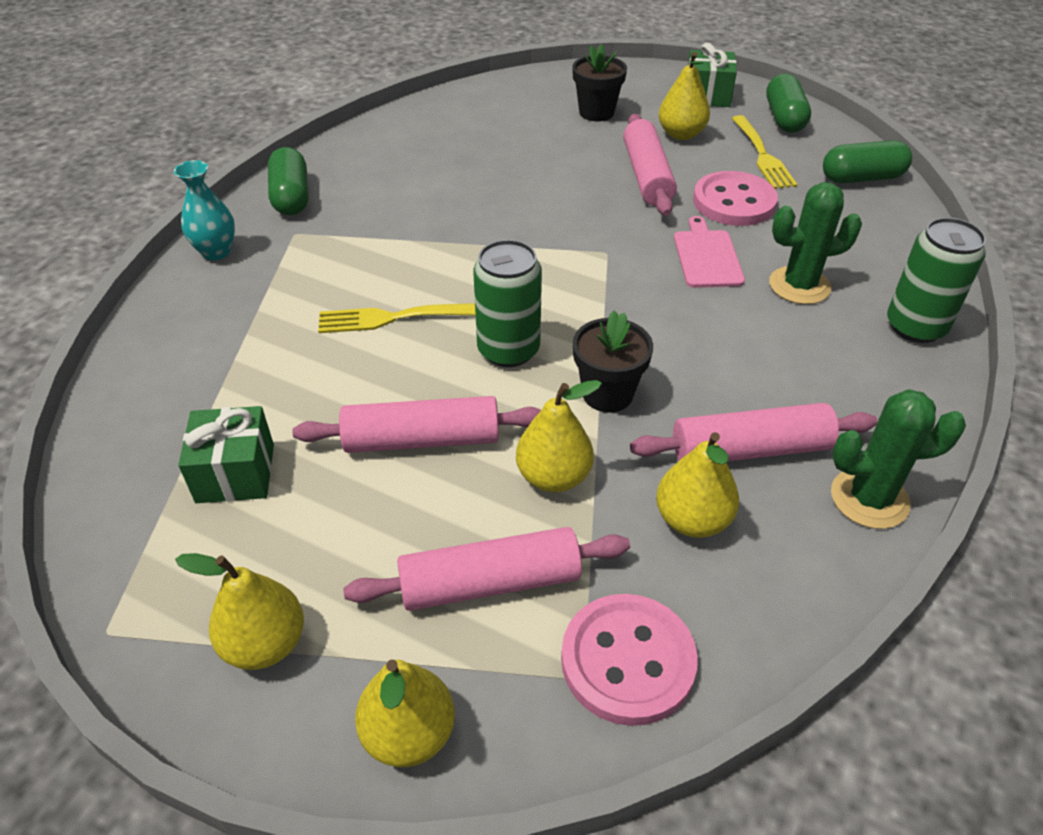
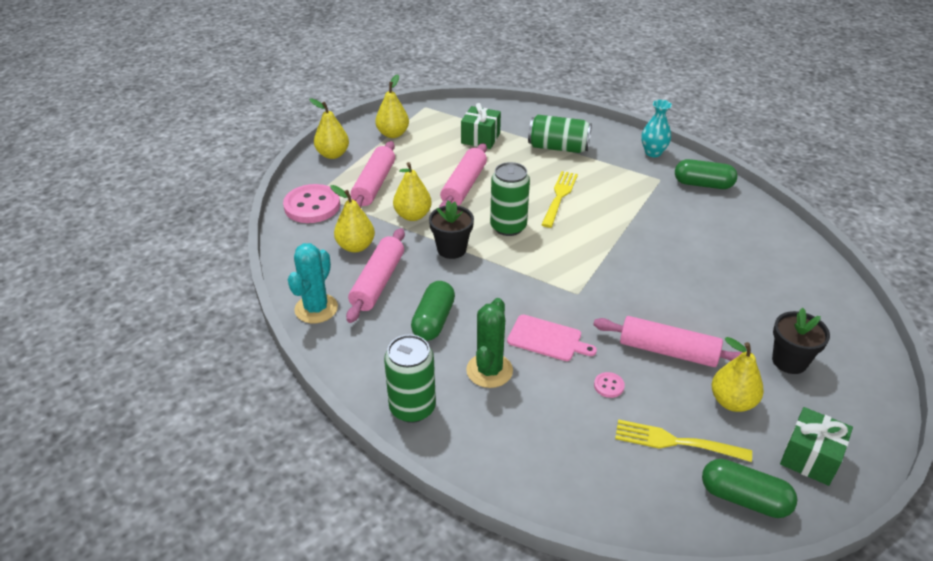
camera: 115 degrees right, 5 degrees down
(235, 356) = (558, 147): none -> green can
(734, 202) = (609, 386): pink button -> pink button, size x0.42
(861, 178) = (609, 496): green capsule -> green capsule (434, 321)
(869, 498) = (316, 309): green cactus -> turquoise cactus

